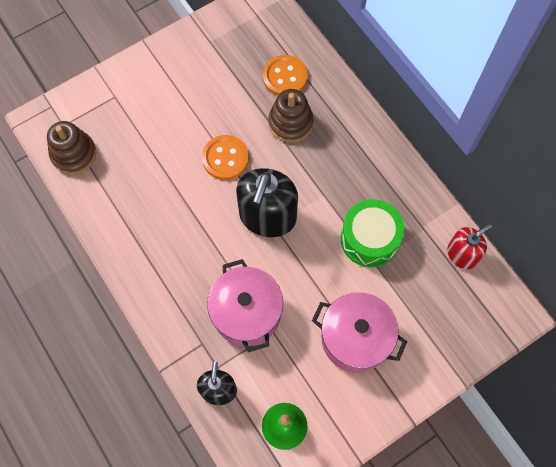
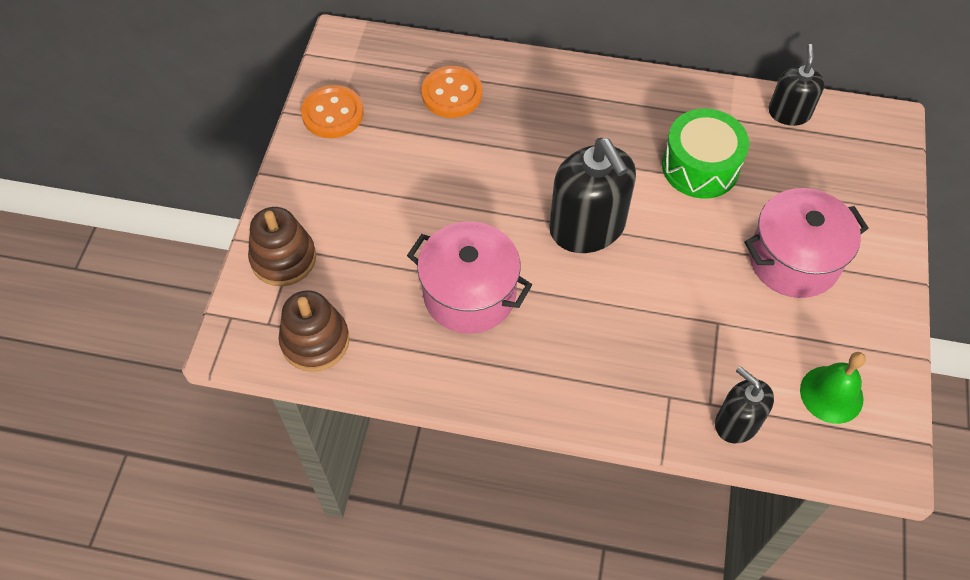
camera: 45 degrees left, 10 degrees down
(225, 158) = (482, 211): orange button -> orange button (332, 113)
(246, 313) = (675, 329): pink pot -> pink pot (469, 294)
(290, 123) = (506, 129): brown stacking toy -> brown stacking toy (283, 258)
(462, 254) = (789, 113): red soap dispenser -> black soap dispenser

